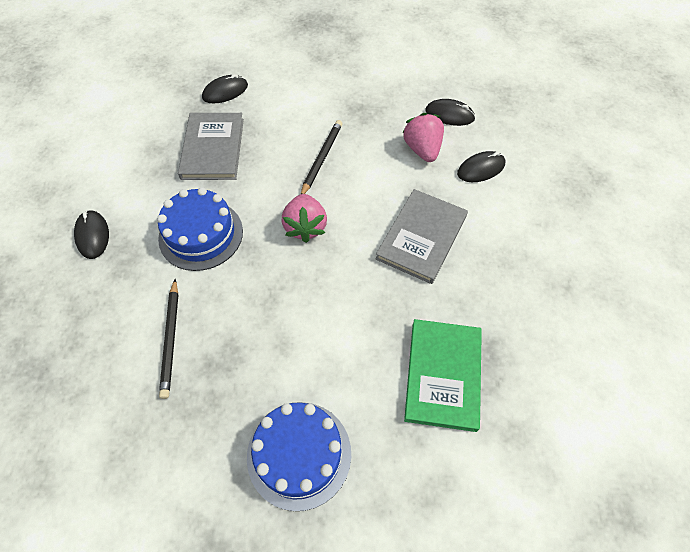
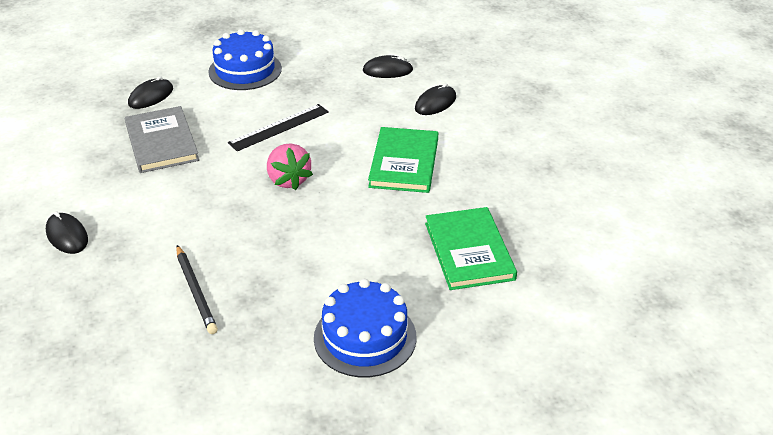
camera: 20 degrees left, 20 degrees down
(201, 234) = (184, 209): blue cake -> blue cake (245, 70)
(321, 159) = (279, 127): black pencil -> black ruler
(421, 237) = (404, 163): grey book -> green book
(422, 149) = (374, 101): pink strawberry -> none

